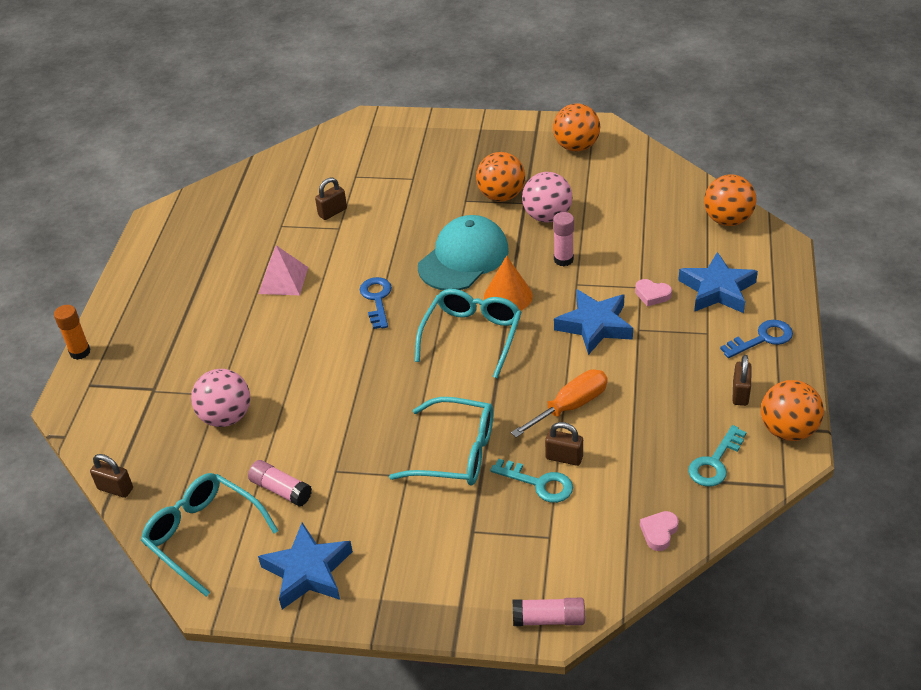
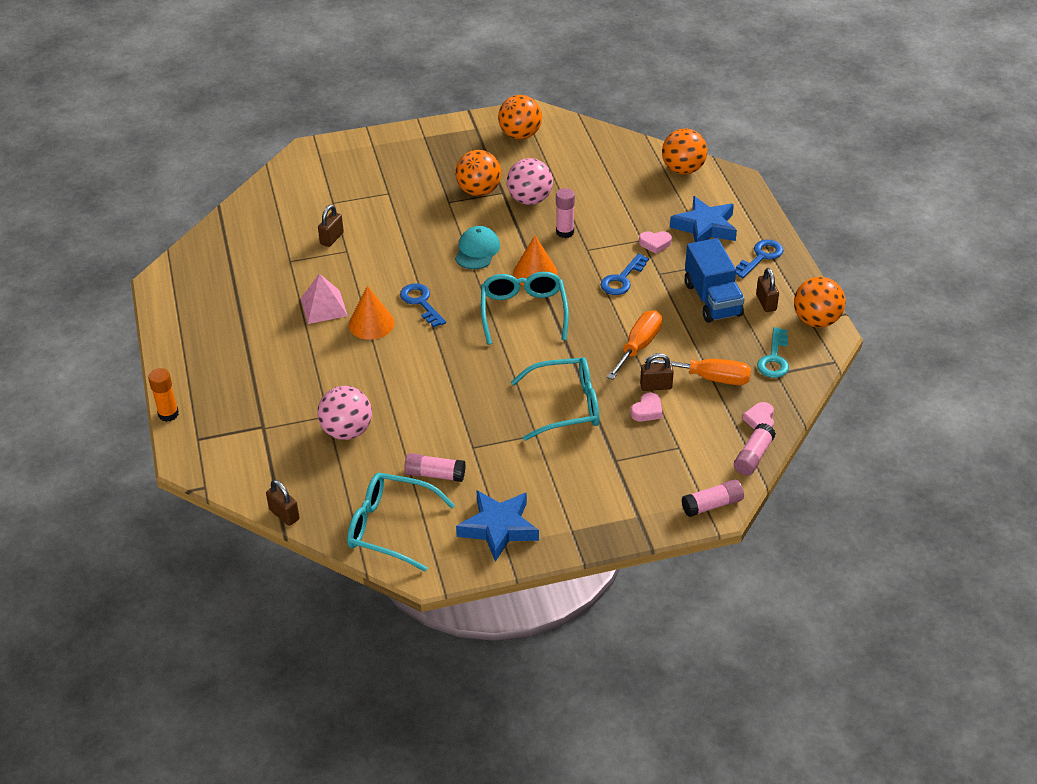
camera: 25 degrees left, 0 degrees up
(115, 489) = (284, 514): brown padlock -> brown padlock turned 45 degrees clockwise
(317, 309) = (371, 324): none -> orange cone
(463, 258) = (477, 250): turquoise cap -> turquoise cap, size x0.61
(539, 483) = (647, 410): turquoise key -> pink heart
(595, 326) = (622, 279): blue star -> blue key
(627, 574) = (753, 456): none -> pink glue stick
(629, 465) = (710, 378): none -> orange screwdriver
(681, 374) = (712, 299): none -> blue truck

